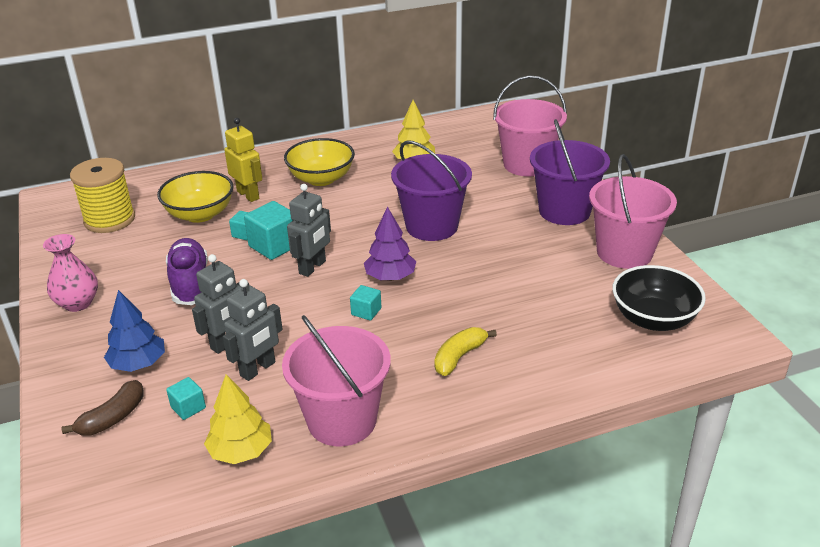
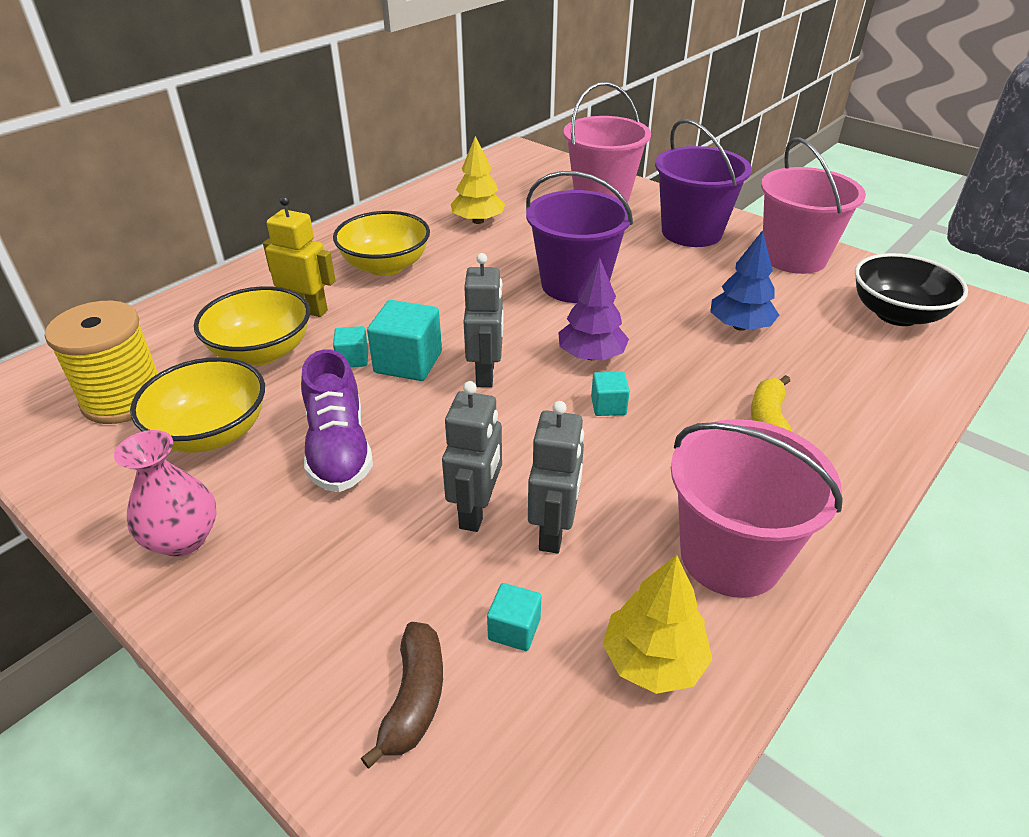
camera: 30 degrees left, 5 degrees up
(135, 253) = (211, 433): none -> yellow bowl
(138, 364) = (373, 594): blue tree -> blue tree (740, 326)
(190, 283) = (339, 448): purple shoe -> purple shoe turned 150 degrees counterclockwise

